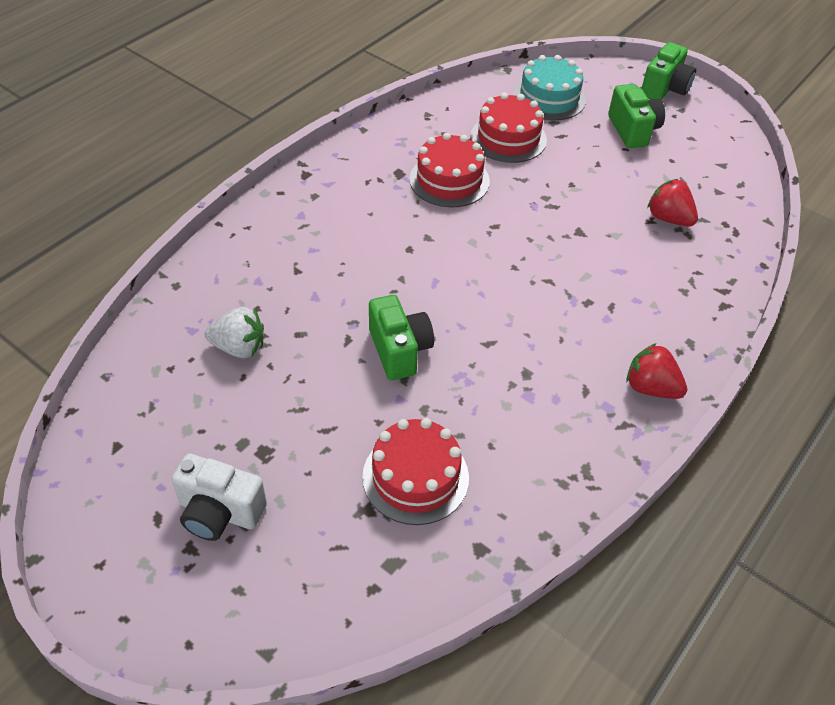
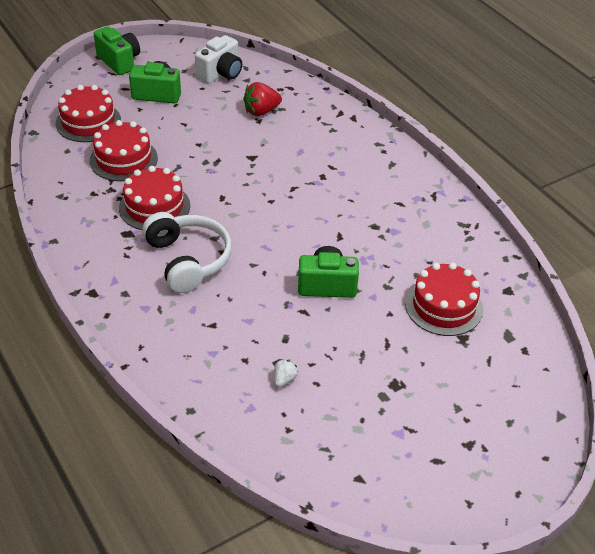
camera: 70 degrees left, 5 degrees down
(219, 512) = (442, 421): white camera -> white camera (221, 73)
(239, 347) = (284, 379): white strawberry -> white strawberry, size x0.56
(383, 226) = (188, 260): none -> white headphones
(549, 98) = (88, 122): turquoise cake -> red cake
(650, 388) = (408, 174): red strawberry -> none

